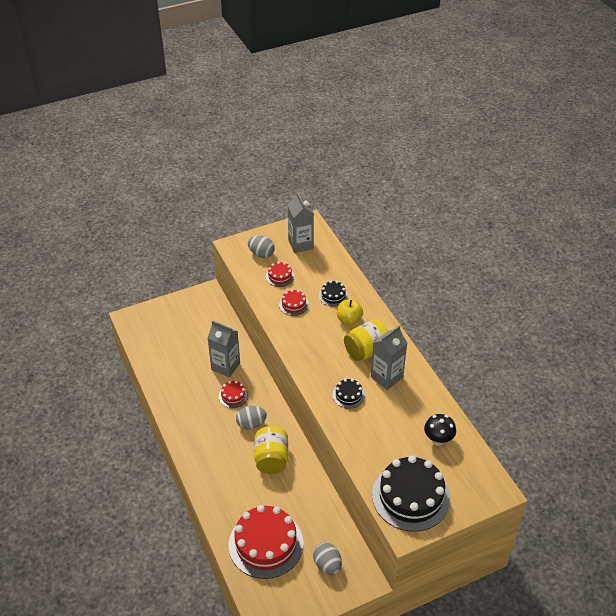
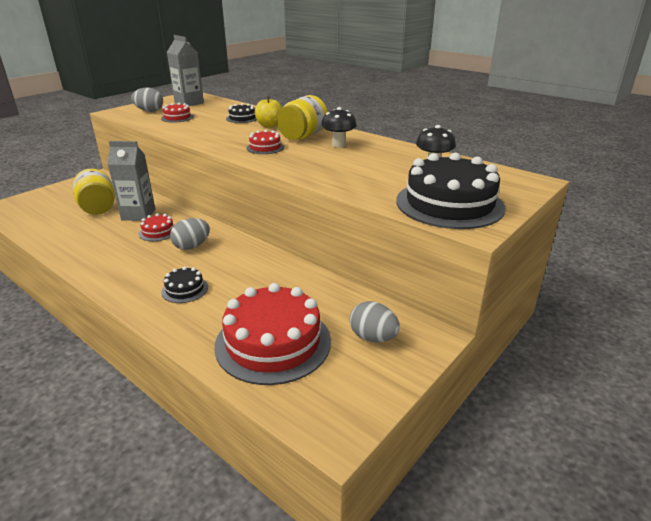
camera: 25 degrees left, 15 degrees down
(271, 459) = (234, 266): yellow jar -> yellow jar (98, 208)
(293, 304) = (203, 127): red cake -> red cake (265, 147)
(348, 395) = (307, 160): black cake -> black cake (185, 289)
(386, 377) = (338, 145): grey carton -> black mushroom

